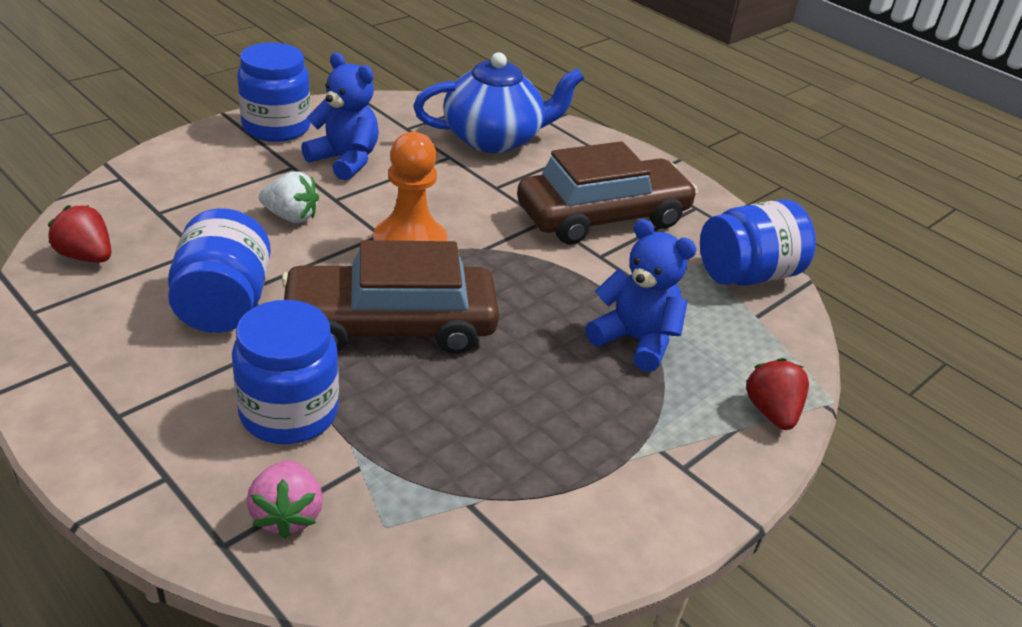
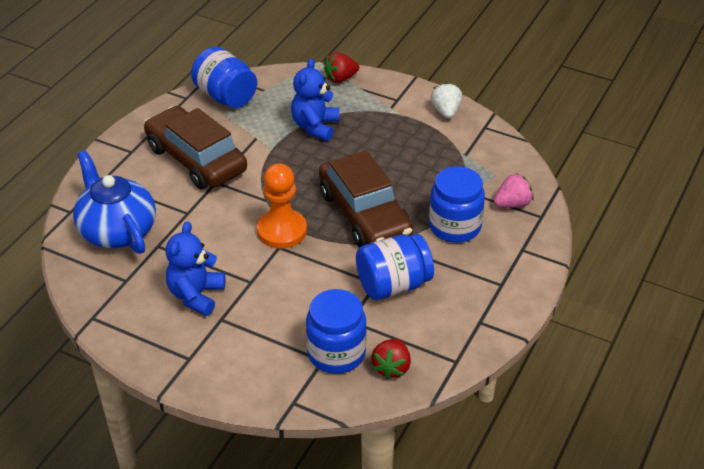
camera: 105 degrees left, 5 degrees up
(276, 127) = (167, 352): blue jar -> blue jar (336, 353)
(291, 216) = (285, 294): white strawberry -> white strawberry (446, 111)

